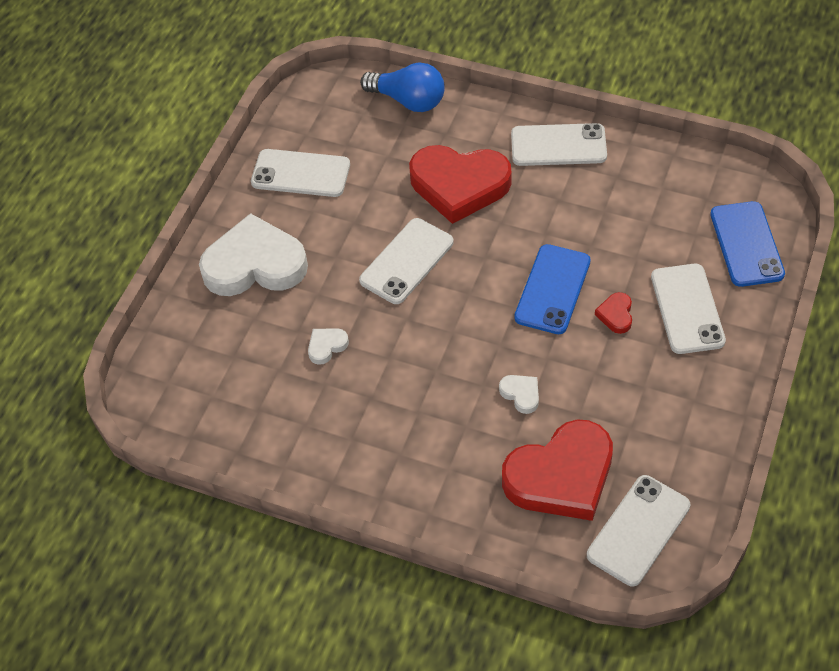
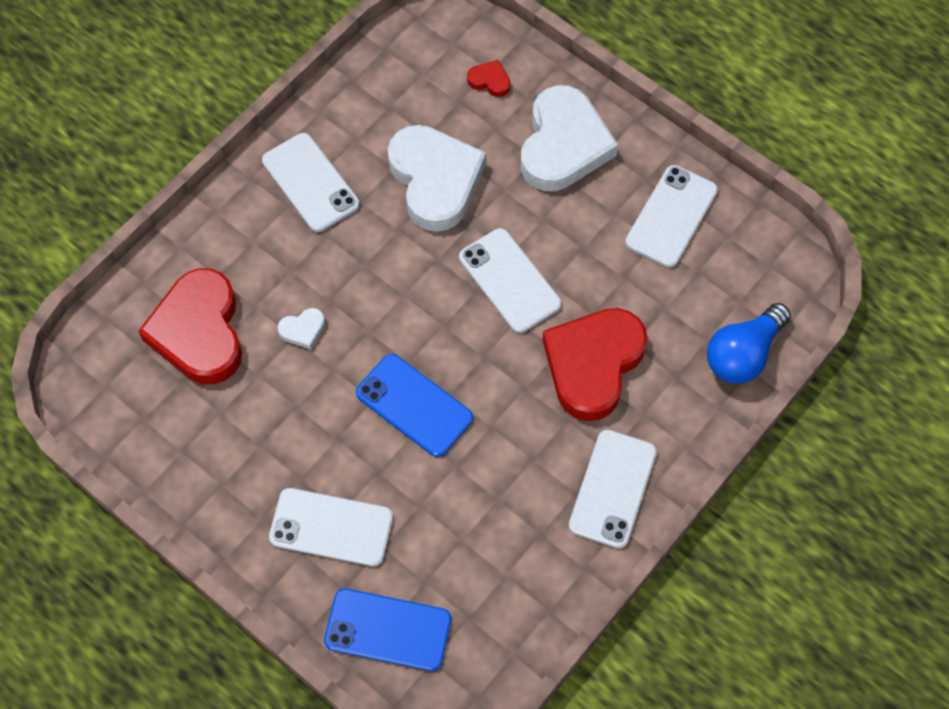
camera: 105 degrees right, 10 degrees up
(326, 346) = (435, 180): white heart -> white heart, size x2.47
(616, 315) = (355, 454): red heart -> red heart (490, 81)
(638, 530) = (113, 375): white phone -> white phone (310, 183)

